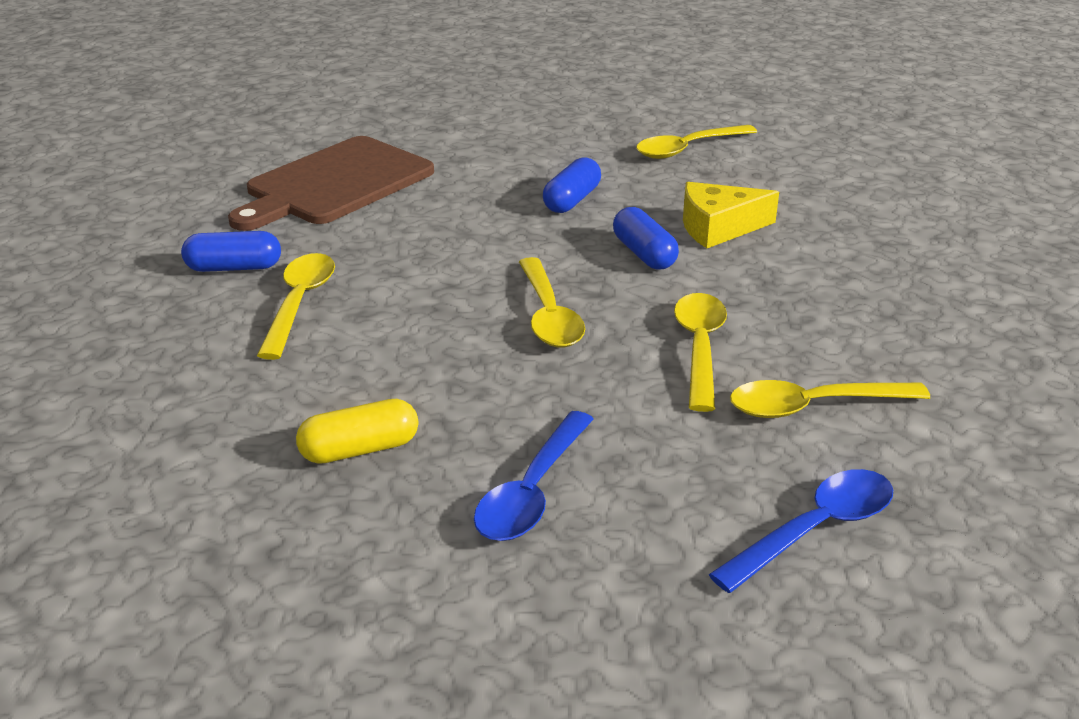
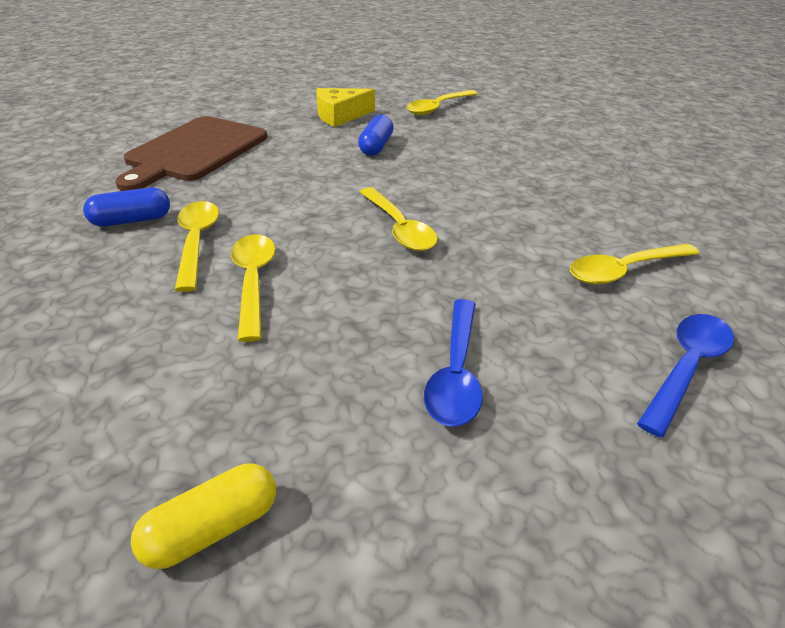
camera: 15 degrees left, 5 degrees up
(360, 450) = (294, 359): yellow capsule -> yellow capsule (212, 529)
(644, 254) = (445, 177): blue capsule -> none
(699, 348) = (520, 239): yellow spoon -> yellow spoon (253, 282)
(718, 228) = (486, 155): yellow cheese -> yellow cheese (340, 116)

